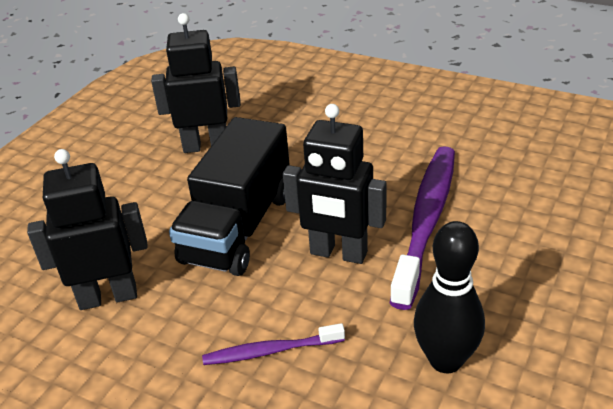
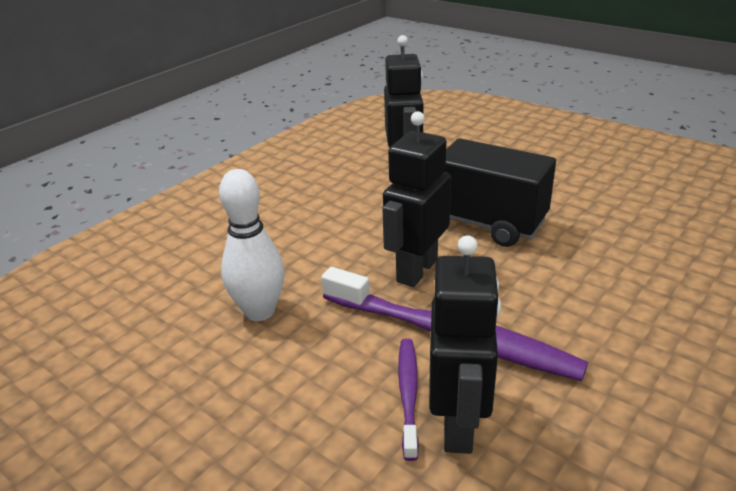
camera: 100 degrees right, 5 degrees down
(206, 146) = (607, 207): black robot -> black robot (459, 424)
(270, 351) = (318, 229): purple toothbrush -> purple toothbrush (408, 394)
(445, 360) = (260, 311): black bowling pin -> white bowling pin

